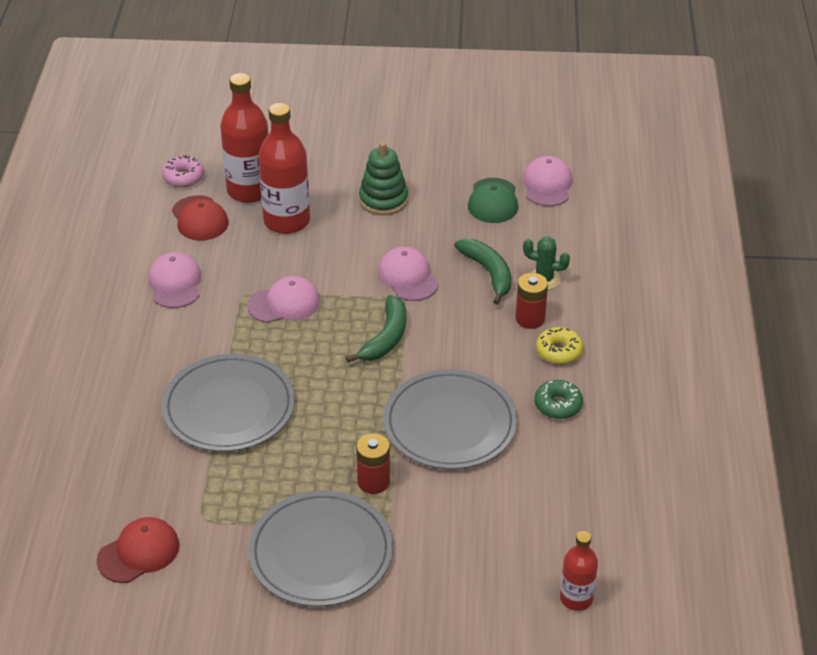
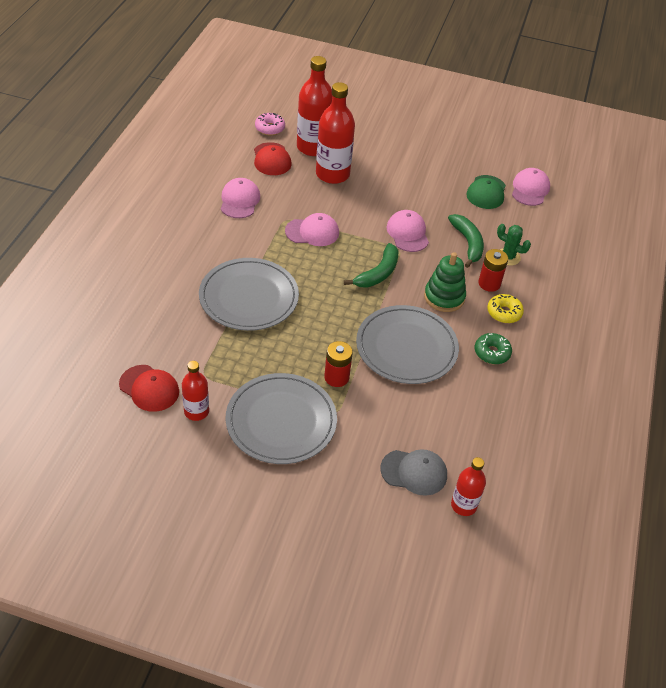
camera: 10 degrees right, 5 degrees up
(139, 552) = (149, 388): red cap -> red cap turned 60 degrees clockwise
(209, 567) = (196, 411): none -> red bottle
(383, 200) = (406, 174): green stacking toy -> green stacking toy (444, 297)
(505, 574) = (414, 472): none -> grey cap

